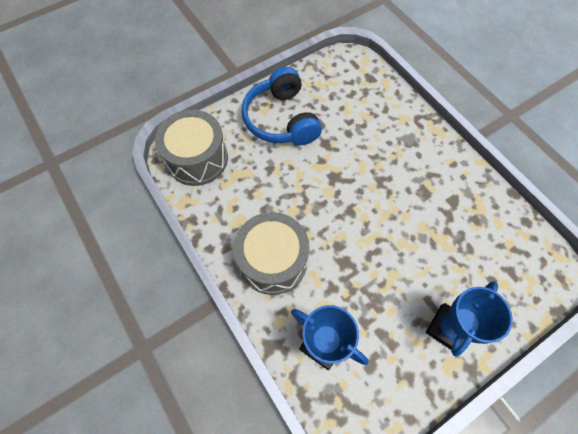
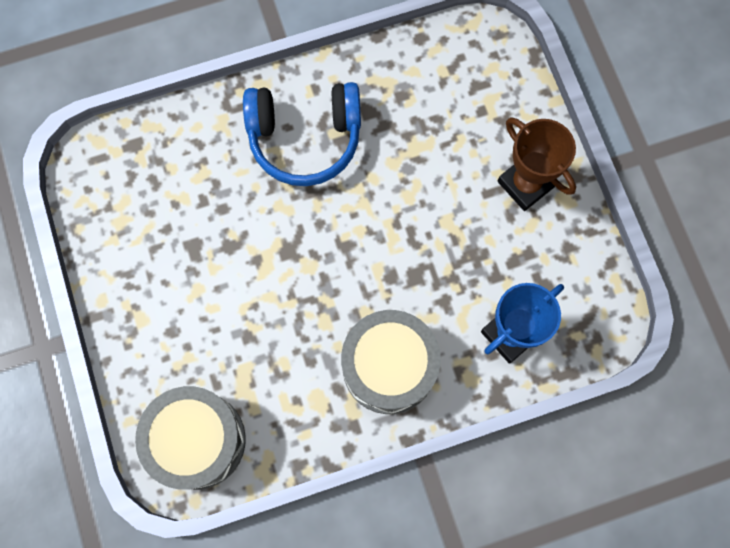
camera: 75 degrees left, 10 degrees up
(281, 119) = (167, 298): blue headphones -> blue headphones (305, 138)
(448, 328) = (525, 184): blue trophy -> brown trophy

